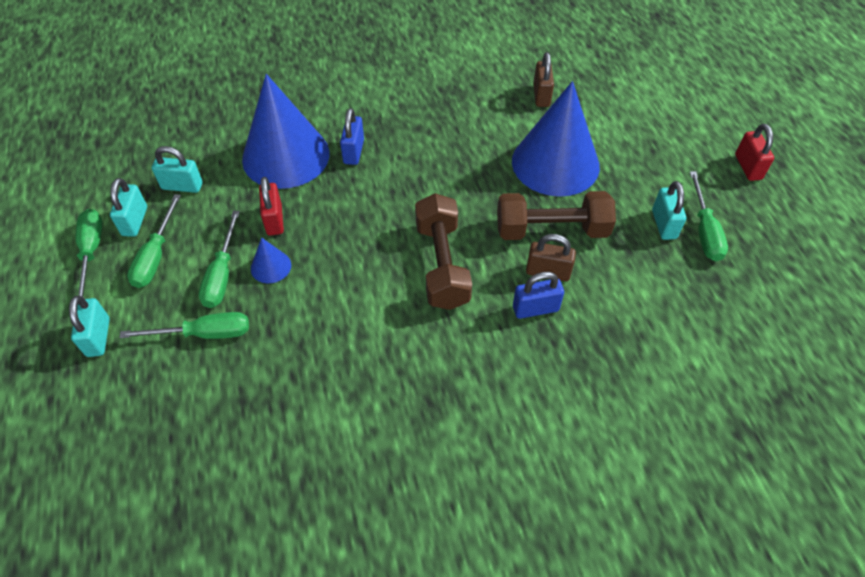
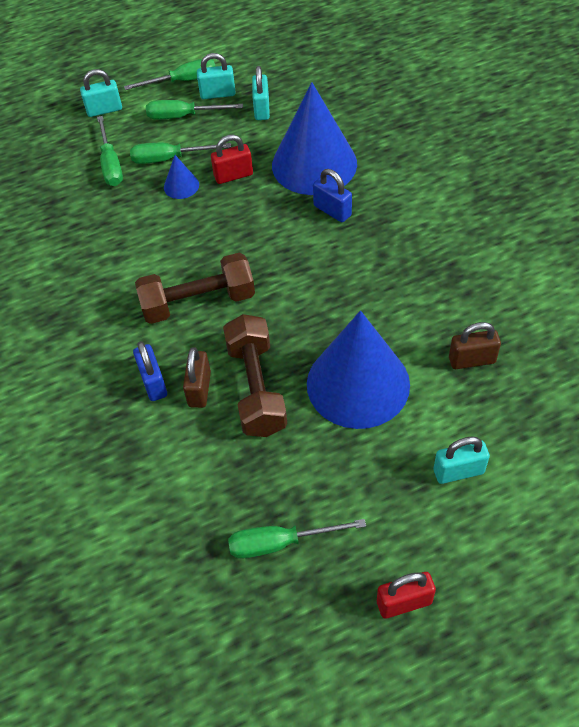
camera: 85 degrees right, 0 degrees up
(353, 152) = (332, 210): blue padlock -> blue padlock turned 45 degrees clockwise
(664, 224) = (283, 498): turquoise padlock -> turquoise padlock (458, 471)

